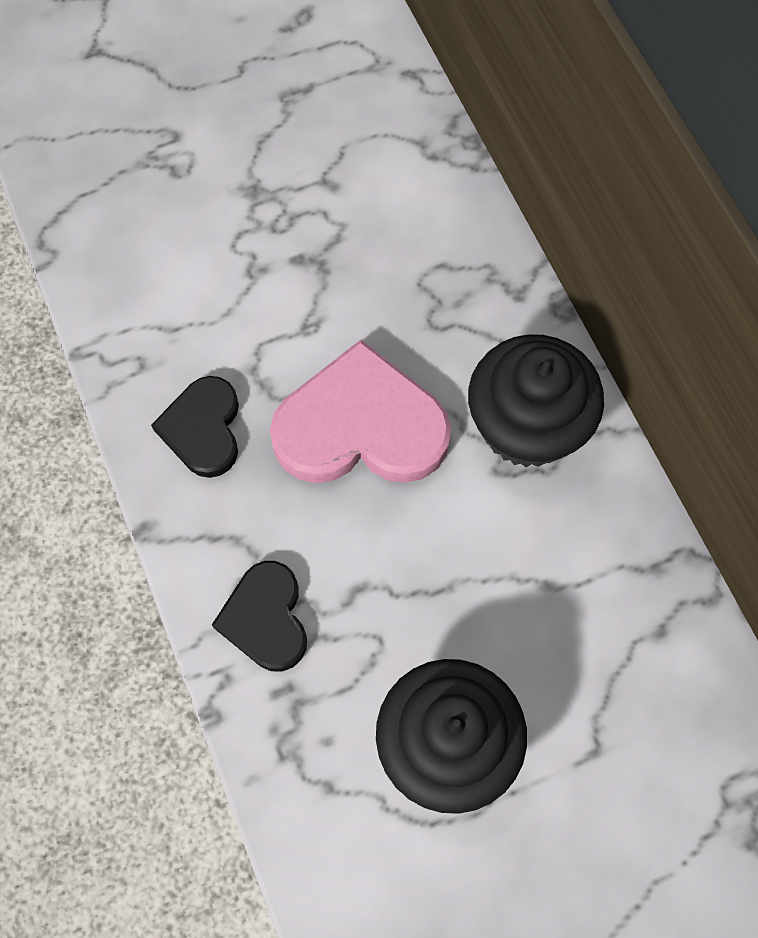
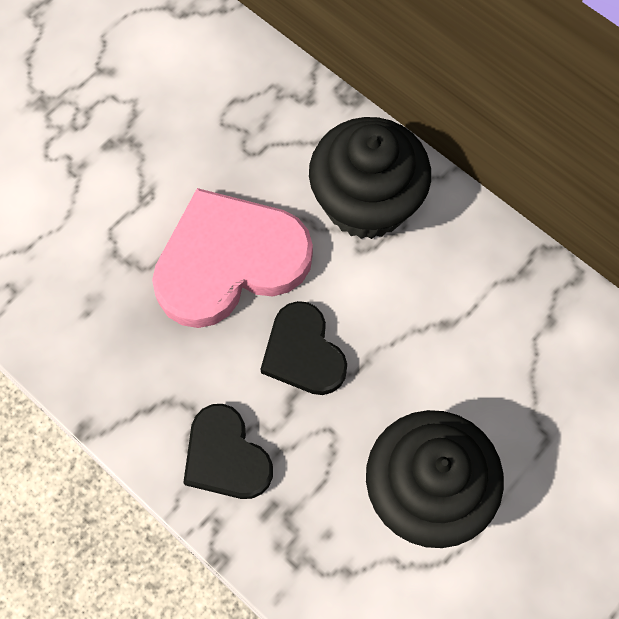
camera: 25 degrees left, 0 degrees up
(203, 429) = (94, 321): black heart -> black heart (303, 352)

